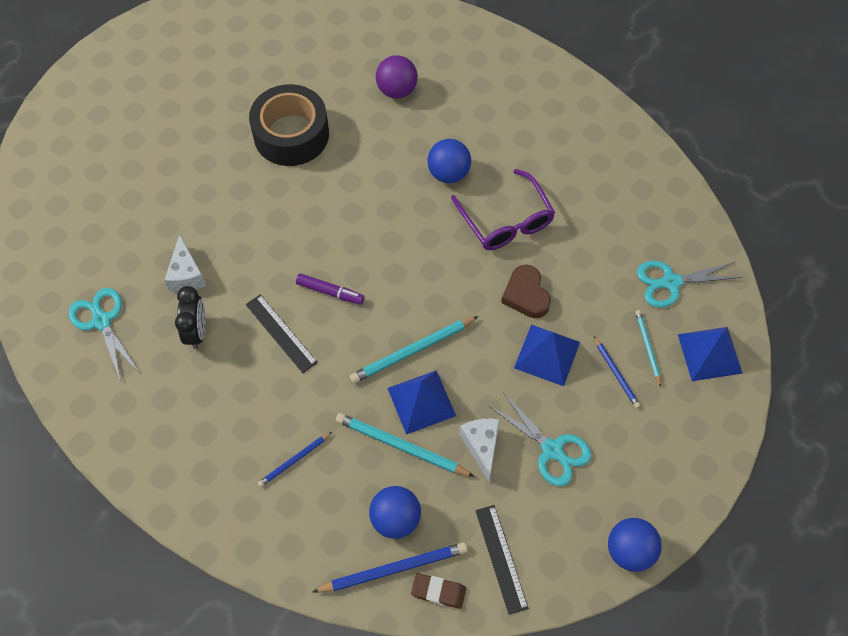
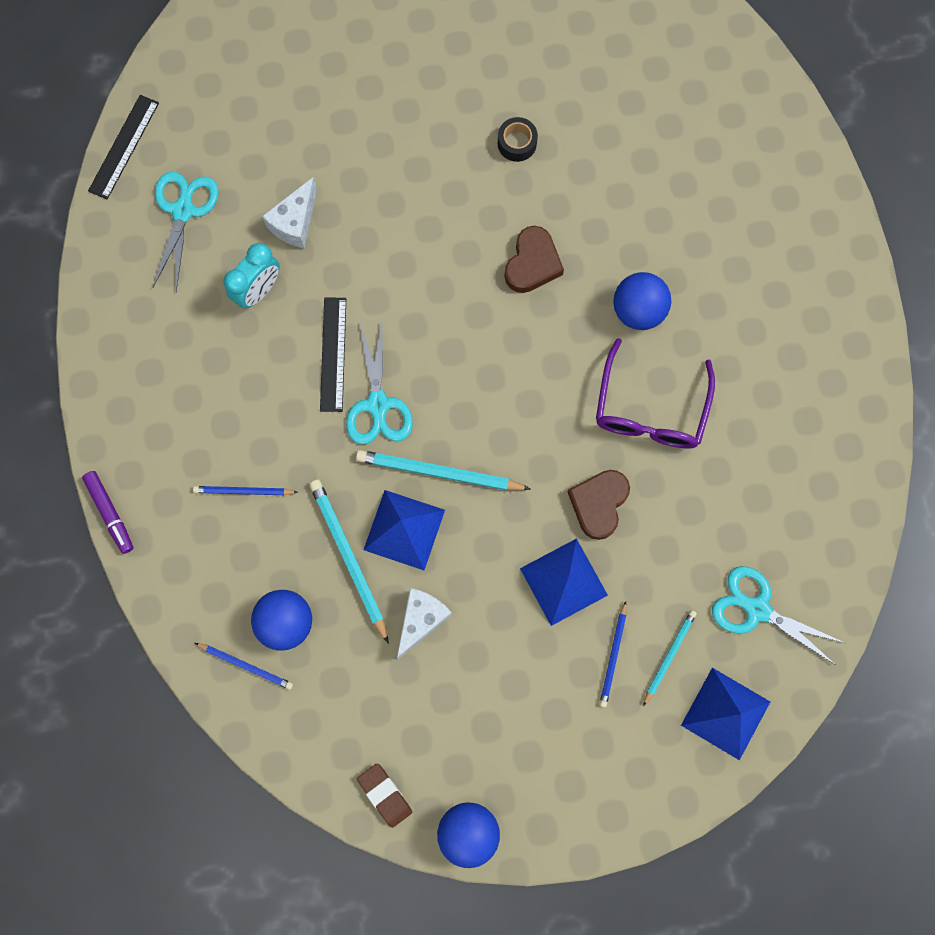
camera: 40 degrees right, 15 degrees up
(197, 332) = (258, 290): black clock -> turquoise clock
(291, 134) = (517, 143): black tape -> black tape, size x0.41
(330, 292) = (413, 348): purple marker -> purple marker (110, 513)
(361, 192) = (532, 263): none -> brown heart
(393, 569) = (246, 665): blue pencil -> blue pencil, size x0.59
(397, 90) = (667, 173): purple ball -> none
(438, 591) = (267, 719): brown eraser -> brown eraser (385, 795)
(501, 558) = (347, 738): black ruler -> black ruler (124, 147)
(552, 450) = (483, 678): turquoise scissors -> turquoise scissors (378, 404)

